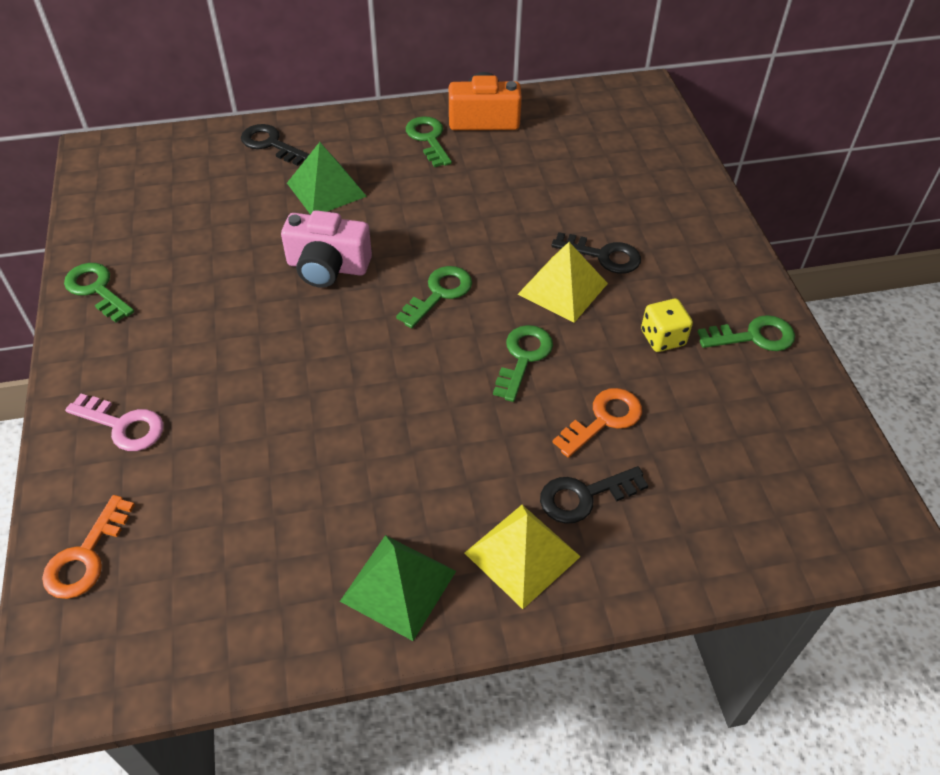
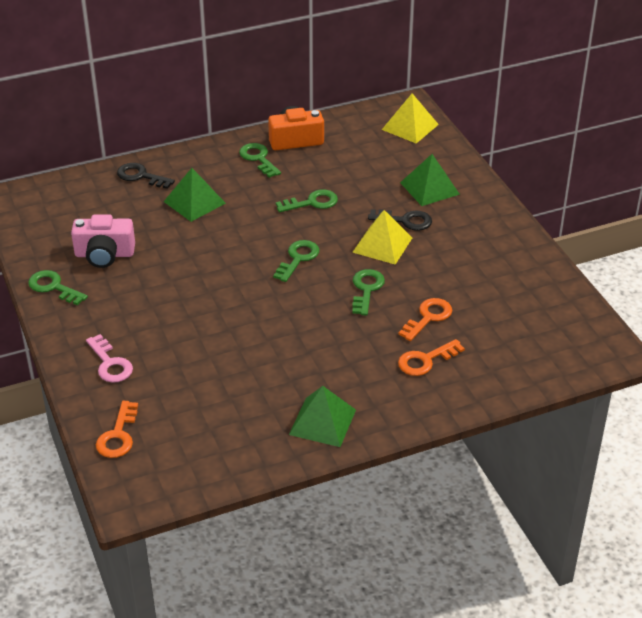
camera: 10 degrees left, 10 degrees down
(123, 426) = (110, 364): pink key -> pink key turned 45 degrees clockwise
(327, 267) = (214, 252): pink camera -> pink camera (104, 254)
(522, 554) = (394, 395): yellow pyramid -> yellow pyramid (410, 127)
(584, 496) = (425, 360): black key -> orange key
(647, 211) = (429, 188): none -> green pyramid
(662, 338) = (456, 266): yellow dice -> none
(754, 336) = (517, 257): green key -> green key (312, 202)

